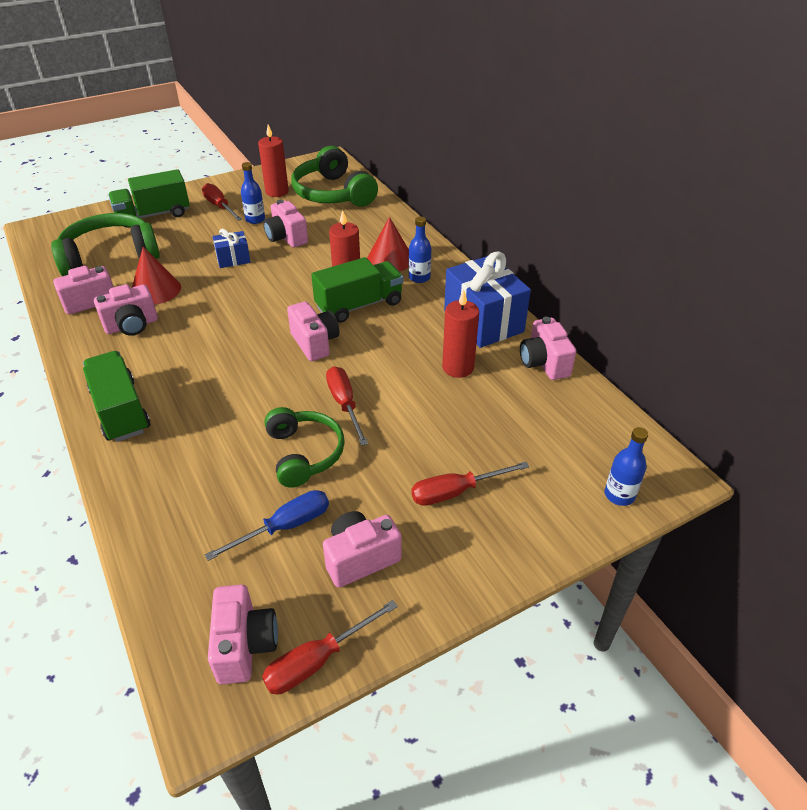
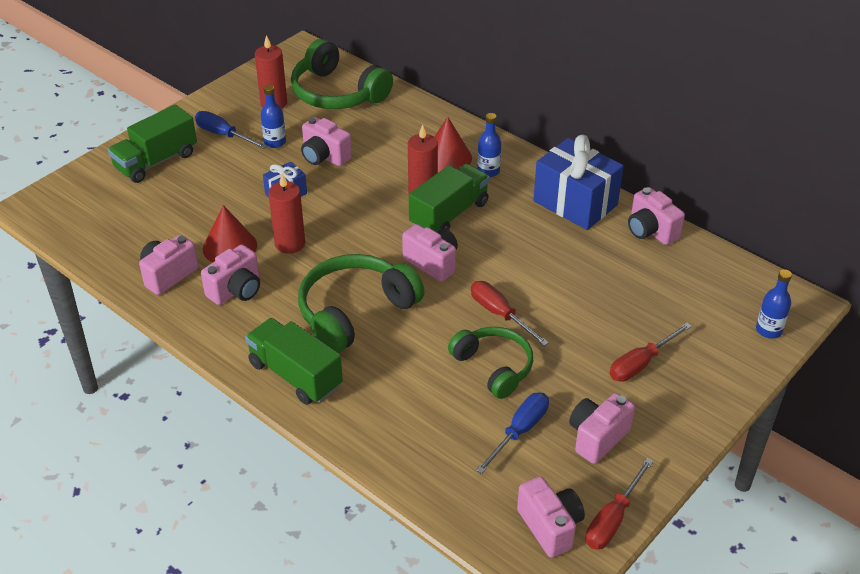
camera: 20 degrees left, 0 degrees up
(110, 257) = (148, 221): green headphones -> green headphones (355, 312)
(219, 206) = (223, 135): red screwdriver -> blue screwdriver
(458, 367) = (578, 254): red candle -> red candle (290, 244)

